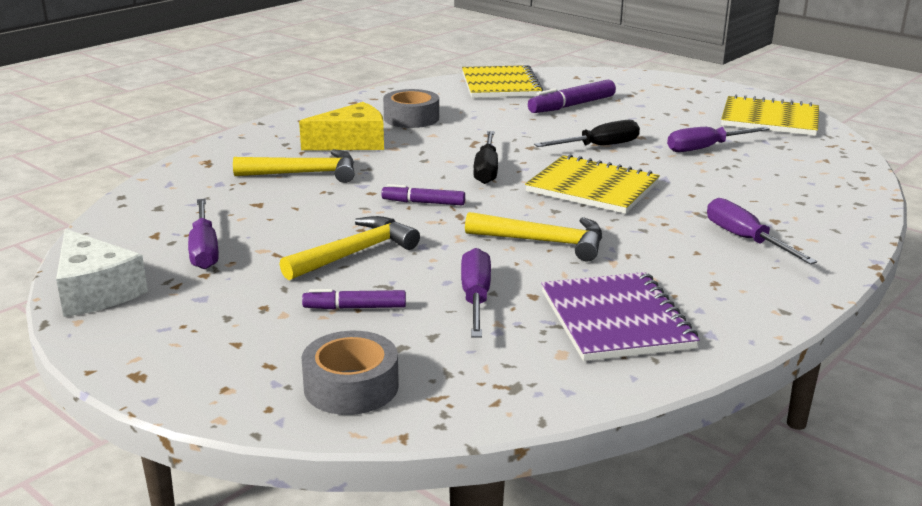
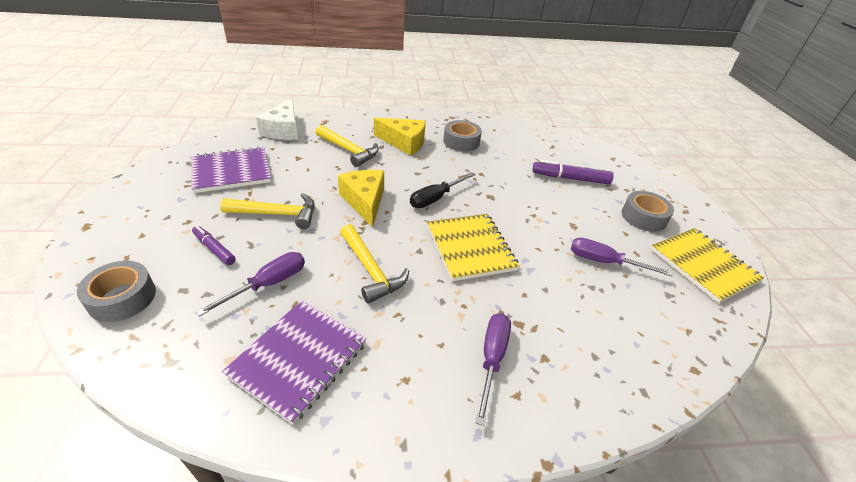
camera: 40 degrees right, 15 degrees up
(95, 291) = (159, 170): white cheese -> white cheese (283, 130)
(204, 249) = (231, 172): purple screwdriver -> purple notebook
(423, 202) = (364, 201): purple marker -> yellow cheese
(500, 85) = (552, 142): yellow notebook -> none
(599, 146) = (532, 219): black screwdriver -> none
(678, 108) = (643, 217): none -> grey tape

